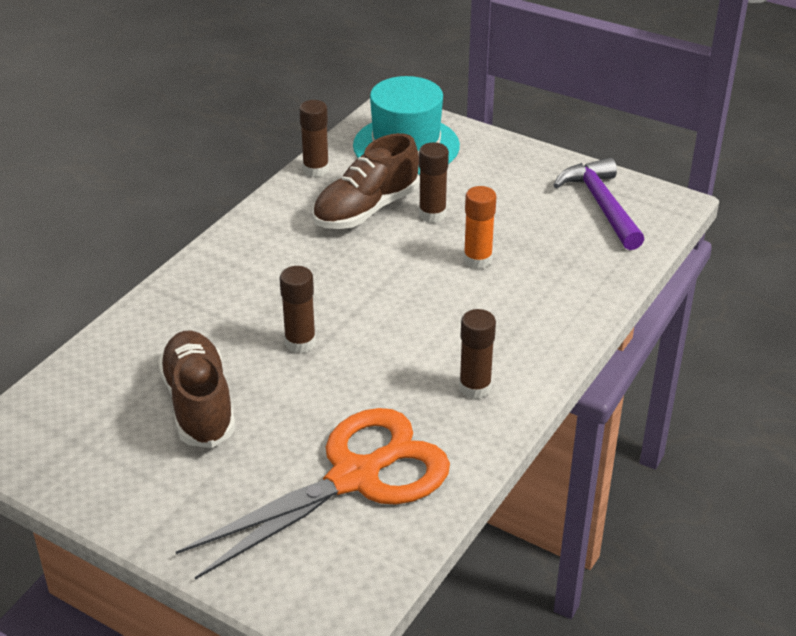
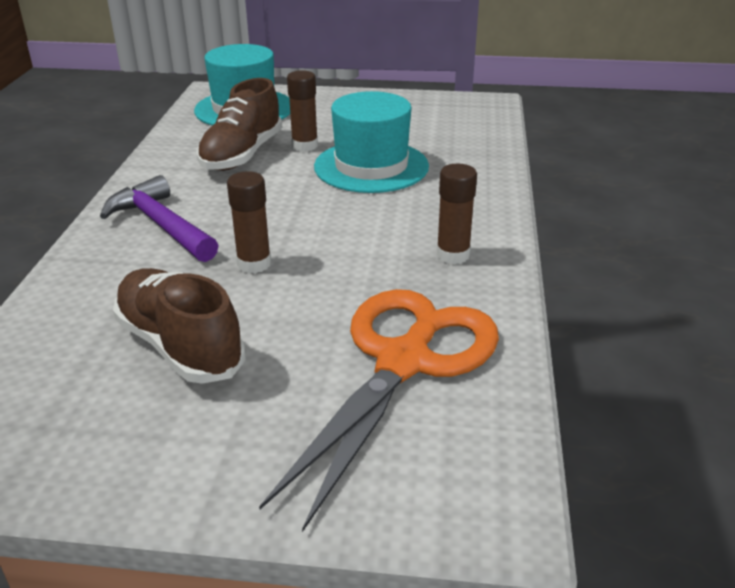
camera: 25 degrees left, 5 degrees down
(316, 169) = (173, 138): brown glue stick -> none
(477, 260) = (371, 166): orange glue stick -> turquoise hat
(601, 205) = (439, 113): purple hammer -> purple hammer (161, 225)

